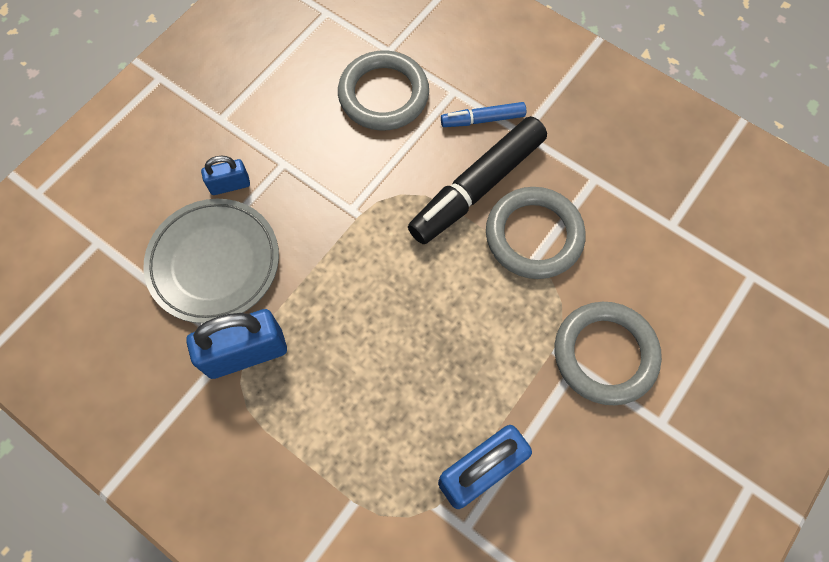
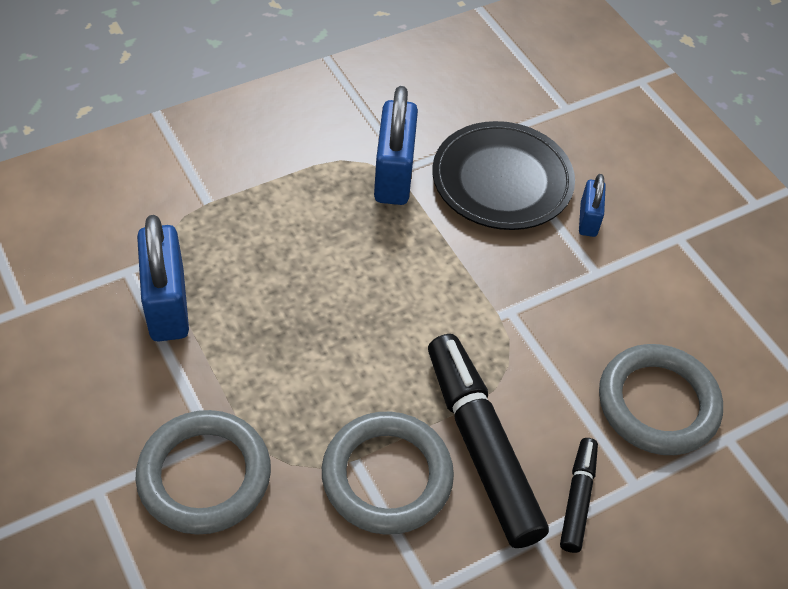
camera: 110 degrees right, 15 degrees down
(214, 263) = (502, 181): grey plate -> black plate
(483, 119) = (577, 499): blue marker -> black marker

